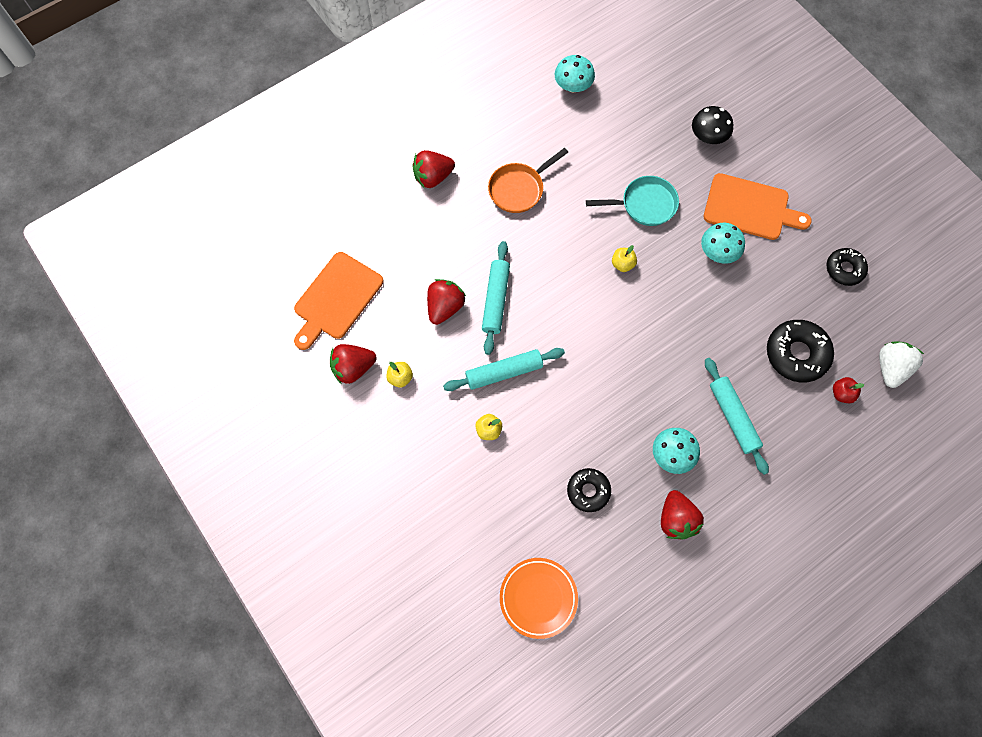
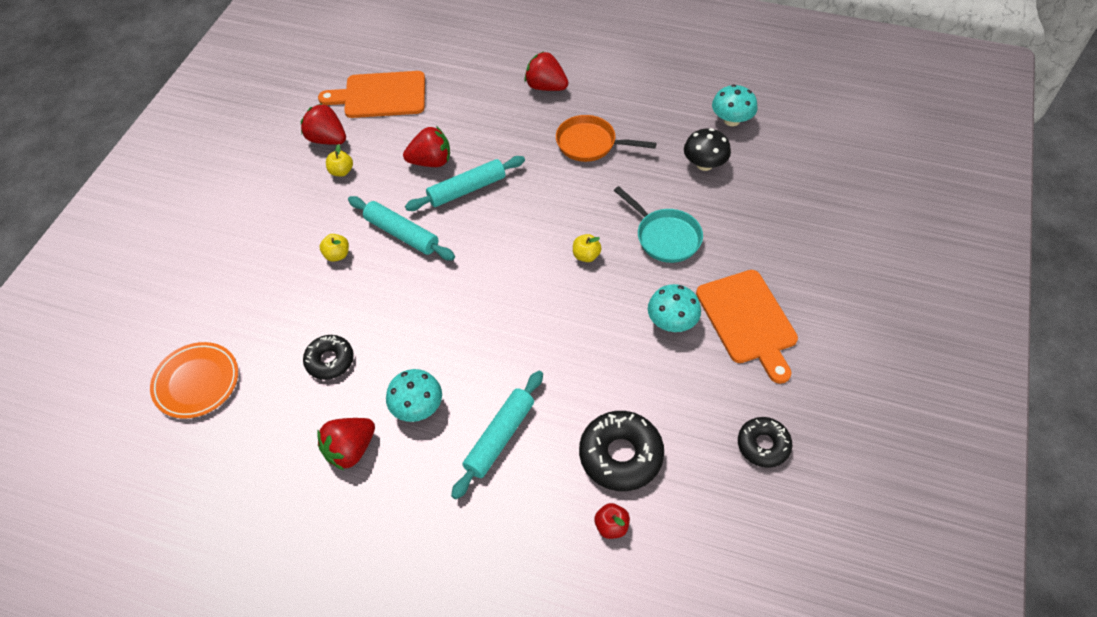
camera: 55 degrees right, 15 degrees down
(708, 136) = (790, 243): black mushroom -> black mushroom (704, 164)
(890, 368) = (686, 560): white strawberry -> none

